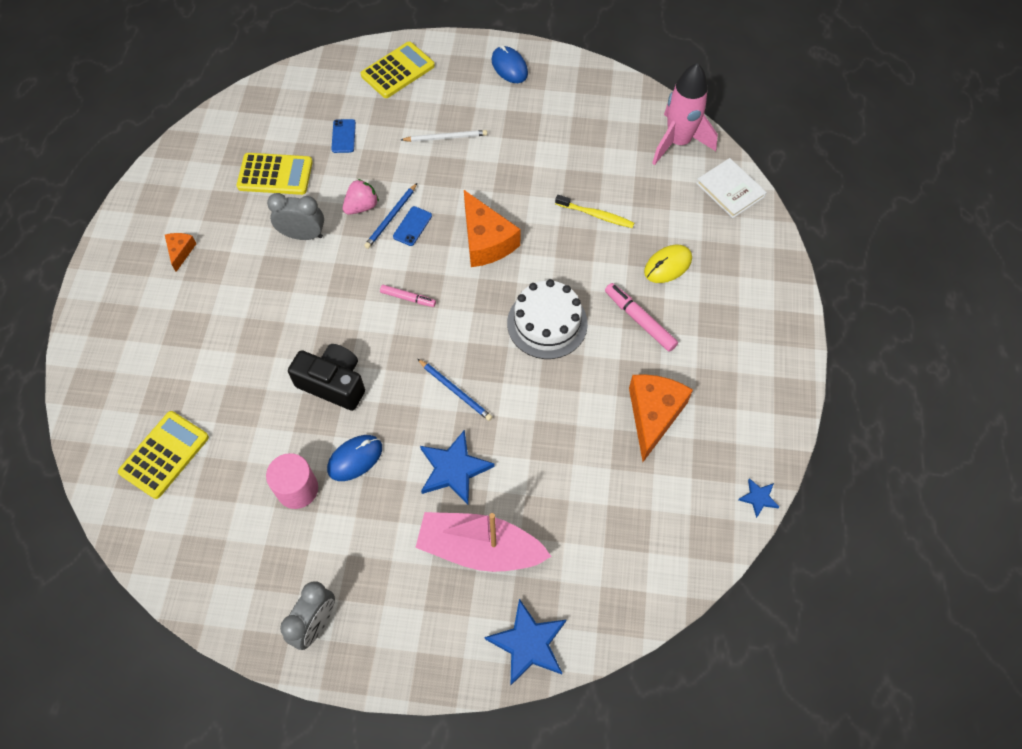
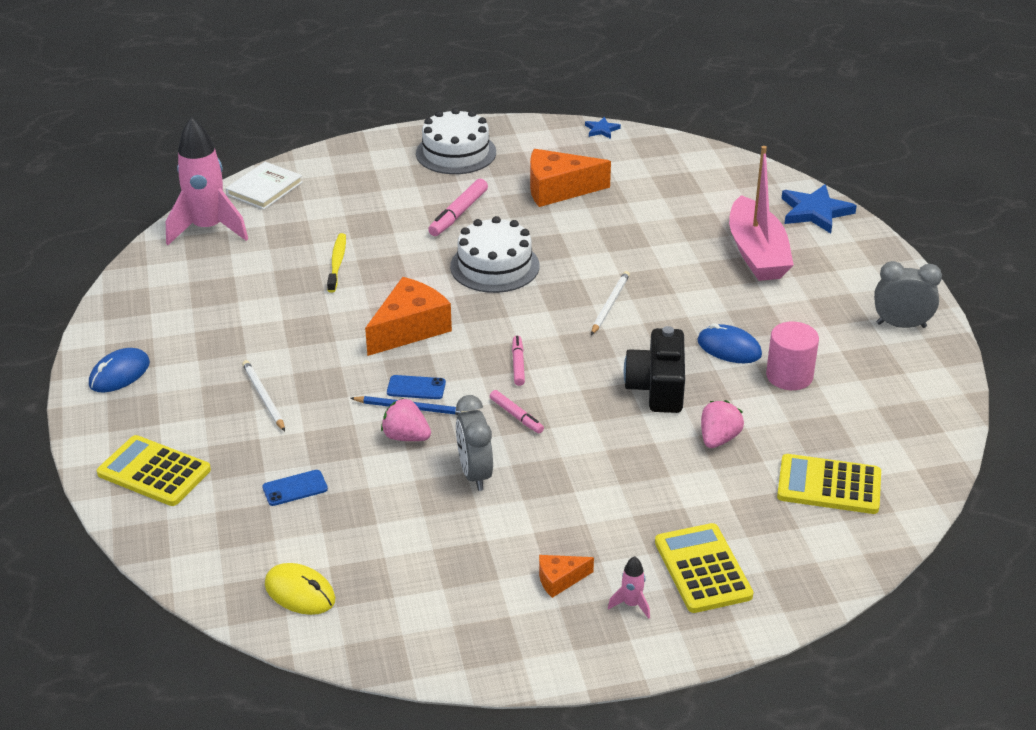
camera: 110 degrees left, 25 degrees down
(136, 283) = (631, 604): none -> pink rocket
(254, 401) = (718, 439): none -> pink strawberry
(275, 174) = (389, 532): yellow calculator -> yellow calculator (702, 569)
(349, 278) = (516, 416): none -> pink marker
(454, 469) = (693, 285): blue star -> none
(455, 391) = (610, 304): blue pencil -> white pencil
(667, 265) = (382, 209): yellow mouse -> yellow mouse (300, 592)
(749, 349) = (456, 153): none -> white cake

